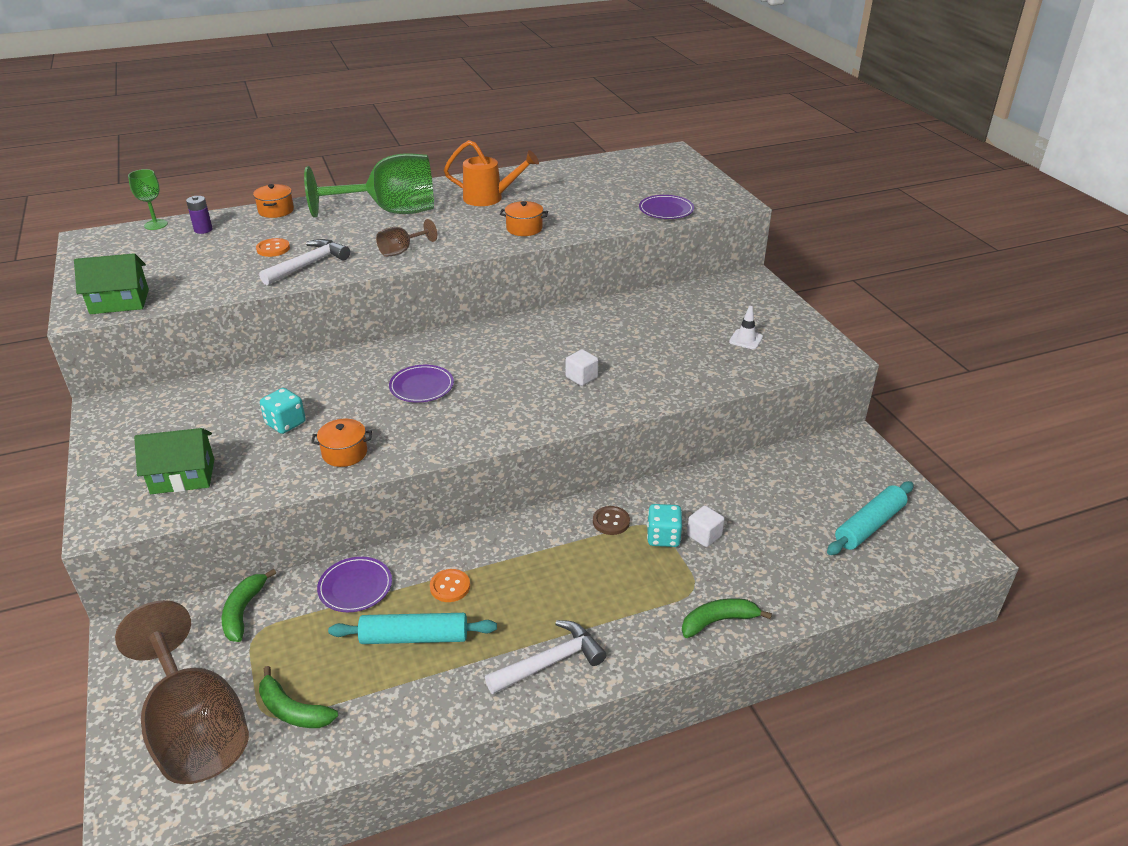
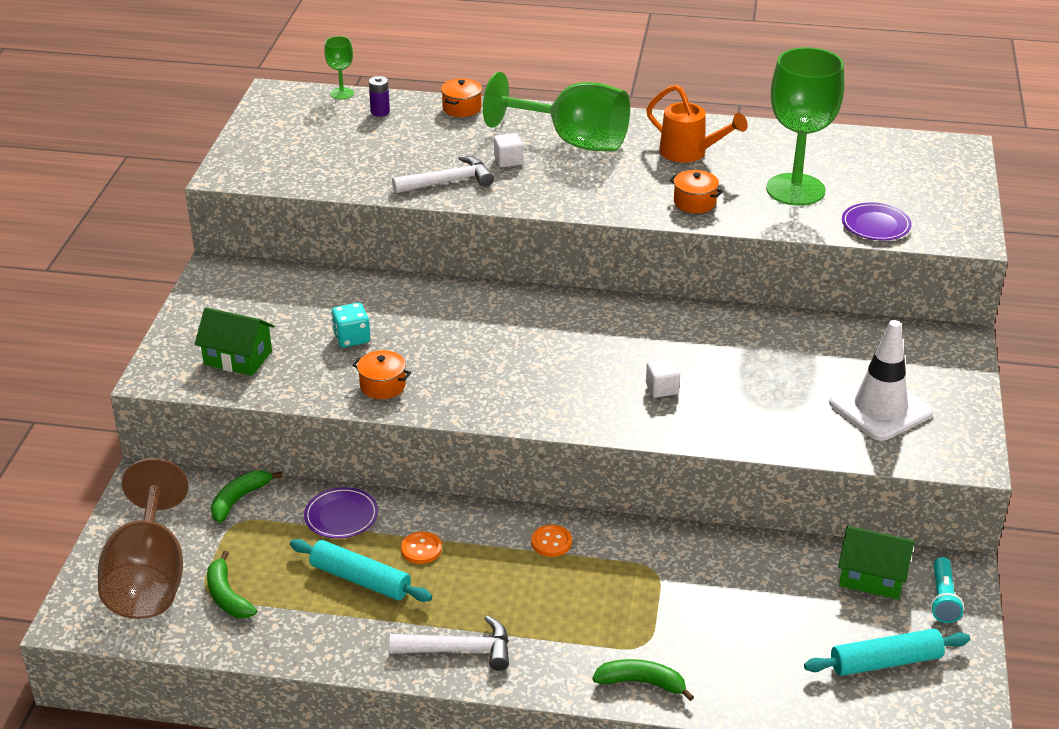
camera: 30 degrees right, 0 degrees up
(119, 302) = (260, 172): green house -> green house (872, 577)
(273, 249) = (428, 153): orange button -> orange button (551, 542)
(401, 251) = (548, 192): brown goblet -> none
(421, 386) = (498, 344): purple plate -> none
(589, 202) = (795, 190): none -> green goblet
(611, 521) = (616, 550): brown button -> none
(663, 537) = (655, 585): turquoise dice -> none
(704, 535) = (698, 600): white cube -> white cube (508, 161)
(746, 339) = (880, 408): white traffic cone -> white traffic cone, size x2.25
(863, 464) = (943, 599): none -> turquoise flashlight

